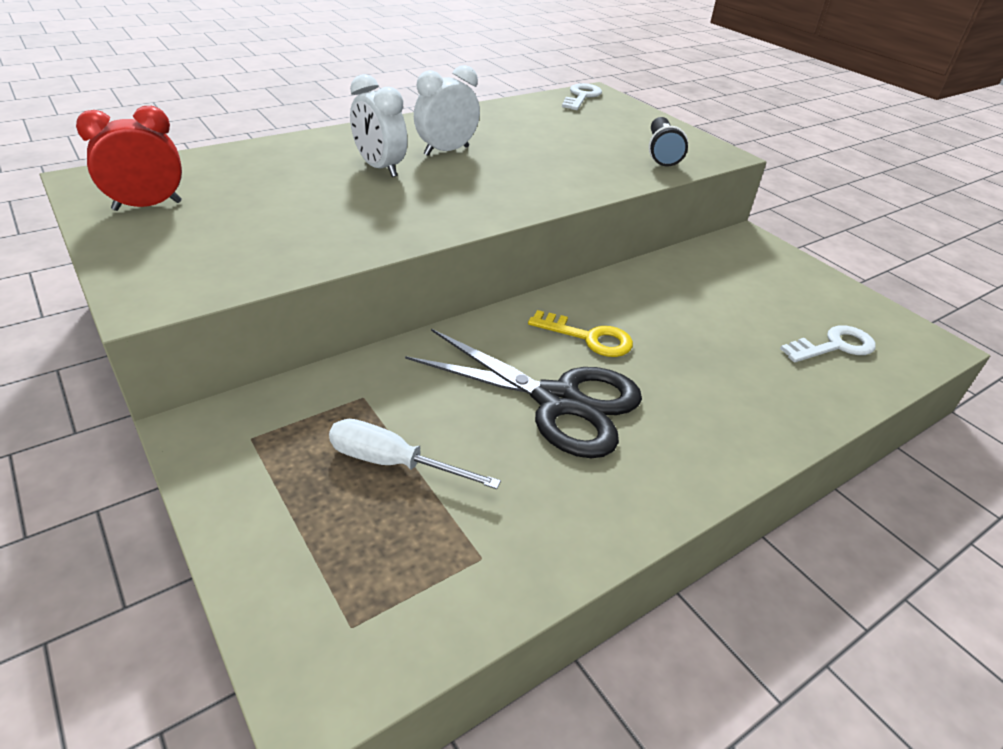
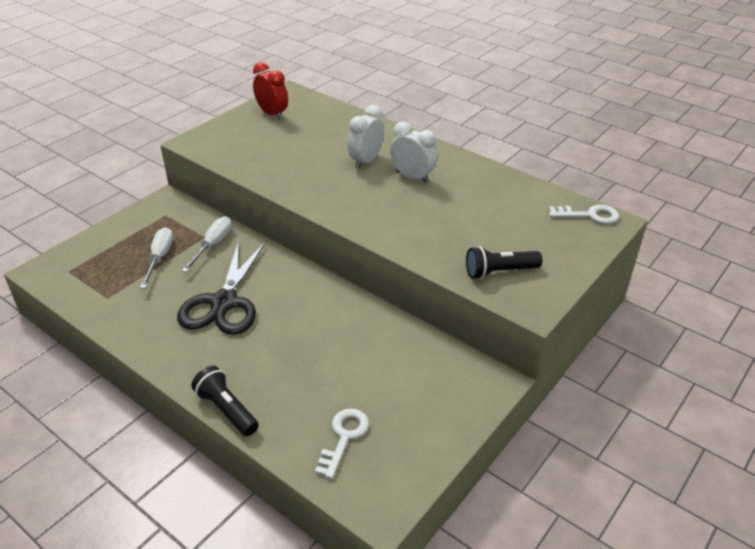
camera: 75 degrees right, 0 degrees up
(396, 390) = (213, 245): none -> white screwdriver
(588, 338) = (292, 306): yellow key -> none
(792, 434) = (226, 410): none -> black flashlight
(834, 346) = (344, 437): white key -> white key turned 120 degrees counterclockwise

